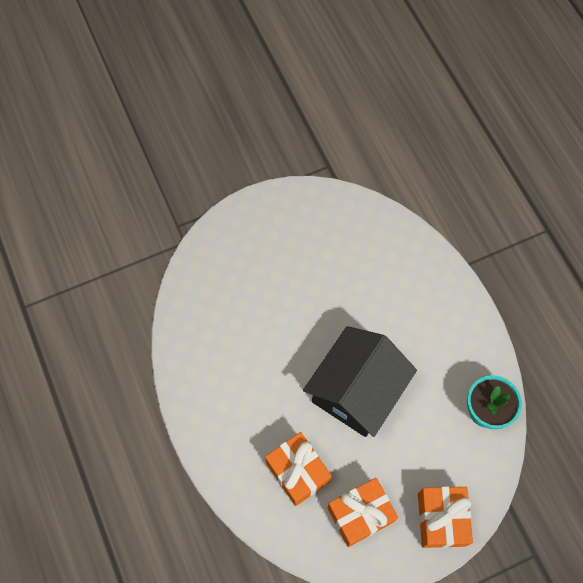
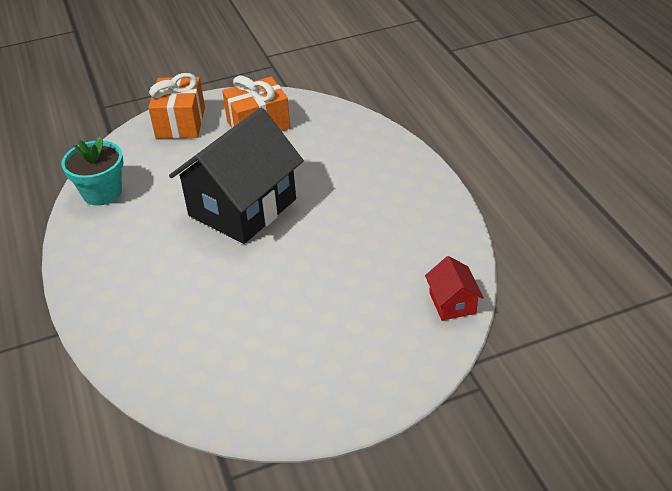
camera: 175 degrees left, 25 degrees down
(188, 290) = (452, 303): none -> red house
(297, 472) = (317, 150): orange gift -> none

